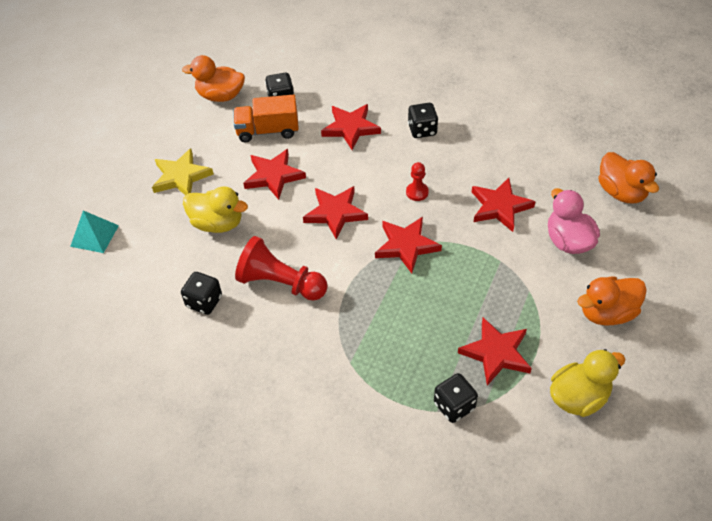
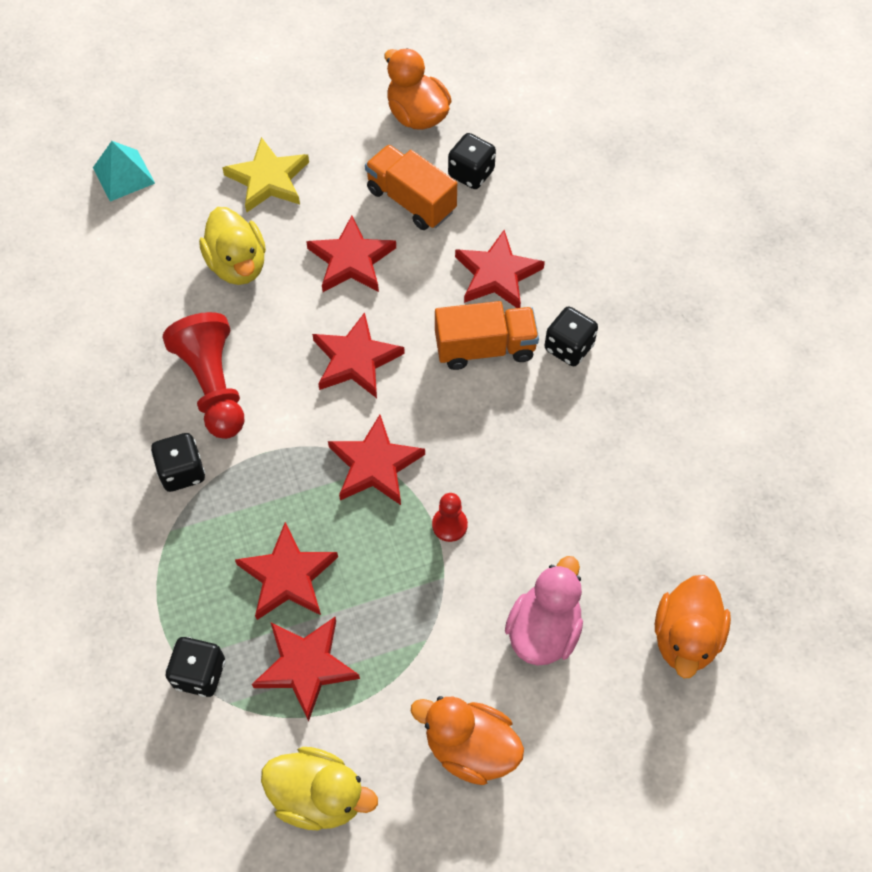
camera: 45 degrees right, 10 degrees up
(204, 302) = (129, 338): black dice -> black dice (182, 471)
(387, 159) = (485, 348): none -> orange truck
(417, 192) = (465, 416): red pawn -> red pawn (449, 525)
(500, 207) = (527, 518): red star -> red star (288, 576)

